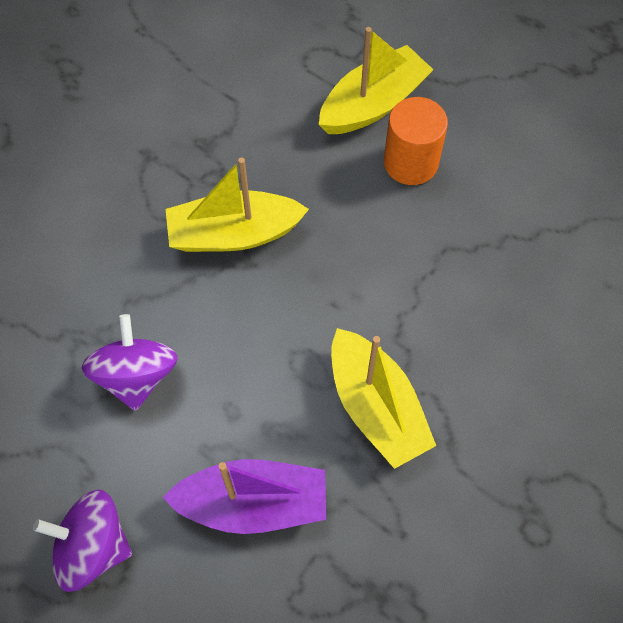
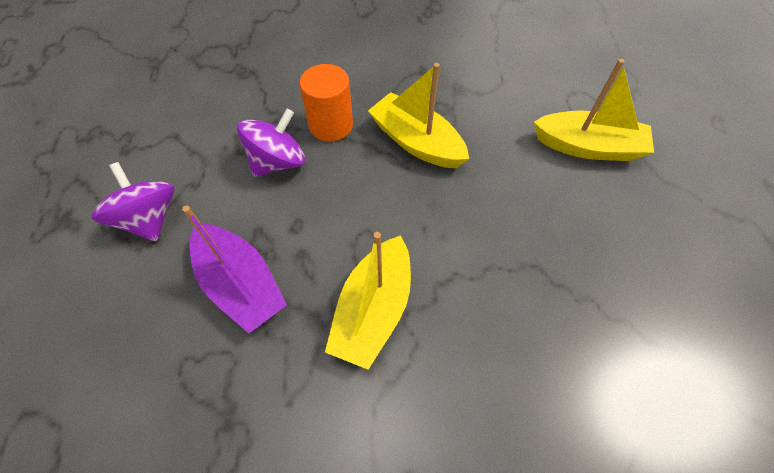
camera: 50 degrees right, 5 degrees down
(411, 162) = (574, 197): orange cylinder -> orange cylinder (331, 125)

